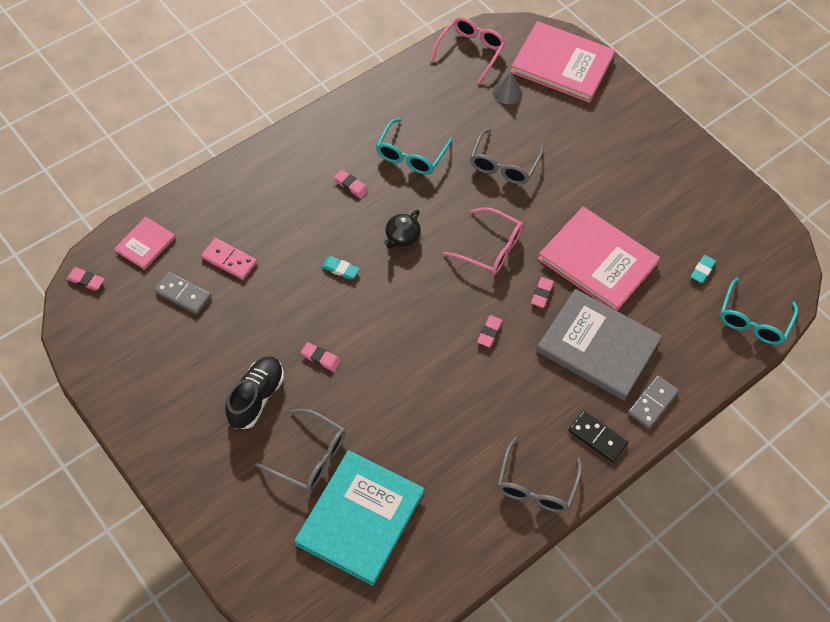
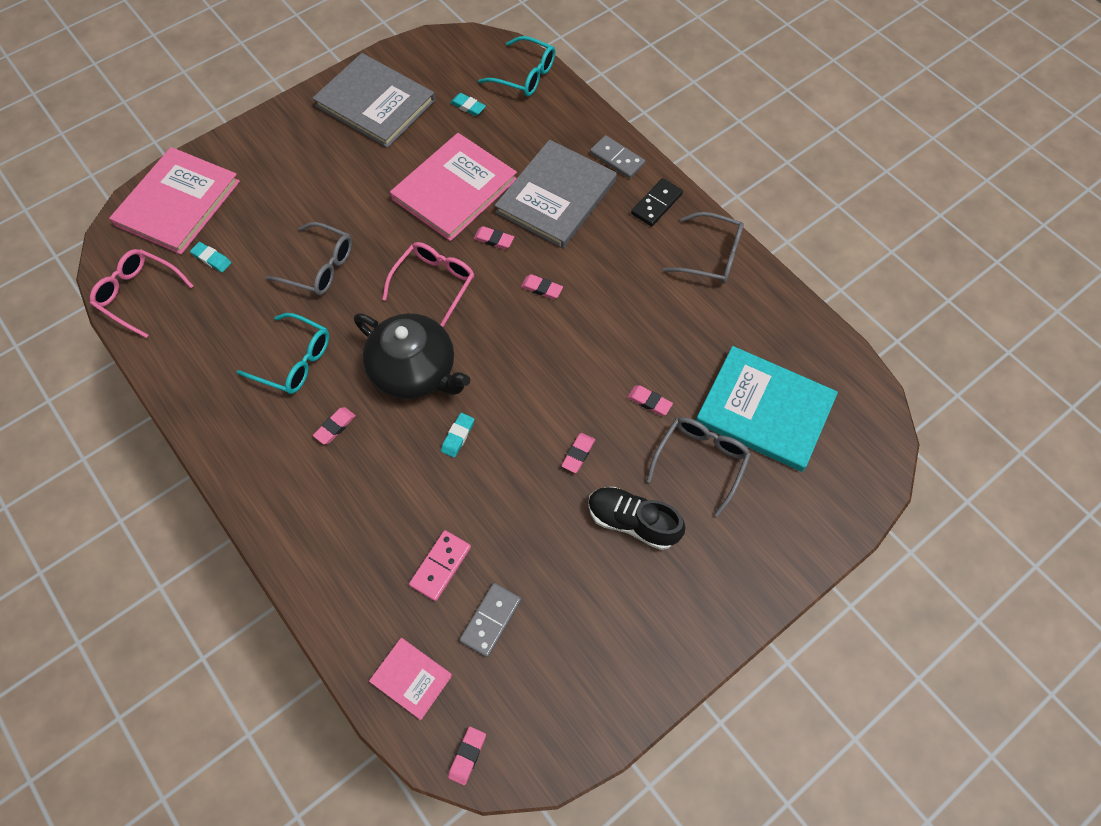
camera: 85 degrees left, 5 degrees up
(370, 417) = (649, 402): none -> pink eraser
(402, 237) = (415, 371): black teapot -> black teapot, size x2.14
(507, 92) = (212, 259): grey cone -> turquoise eraser
(694, 194) = (375, 103): none -> grey book

